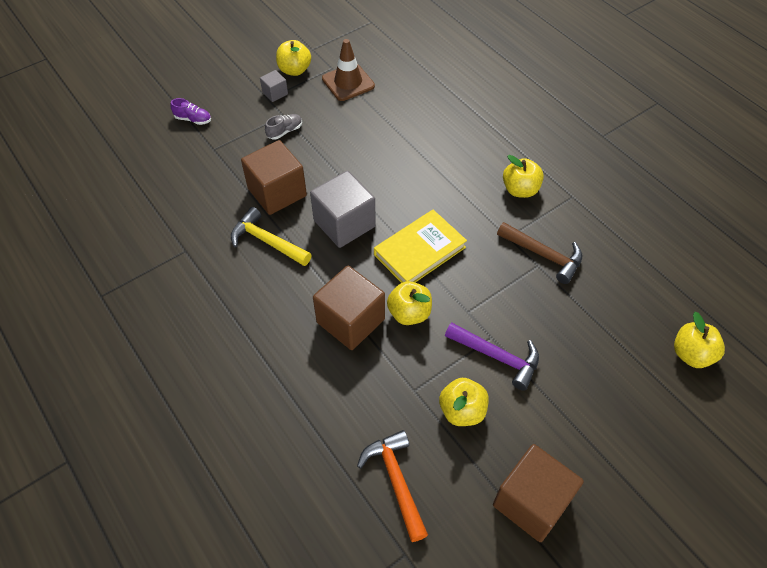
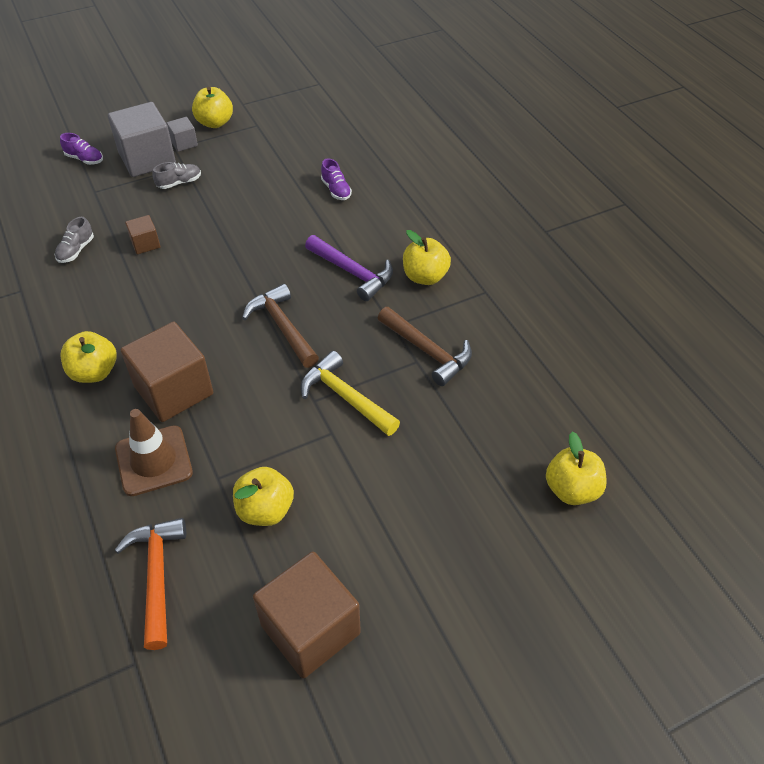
camera: 10 degrees right, 5 degrees down
(219, 207) = (76, 250): none -> grey shoe
(267, 241) = (113, 293): yellow hammer -> yellow hammer (345, 397)
(277, 192) = (145, 244): brown cube -> brown cube, size x0.48
(344, 223) = (207, 286): grey cube -> grey cube (147, 159)
(348, 82) = (269, 141): brown traffic cone -> brown traffic cone (154, 460)
(409, 313) = (244, 392): yellow apple -> yellow apple (94, 372)
(419, 251) = (282, 326): yellow book -> brown hammer
(421, 121) = (336, 190): none -> purple shoe
(497, 357) = (330, 456): purple hammer -> purple hammer (353, 273)

